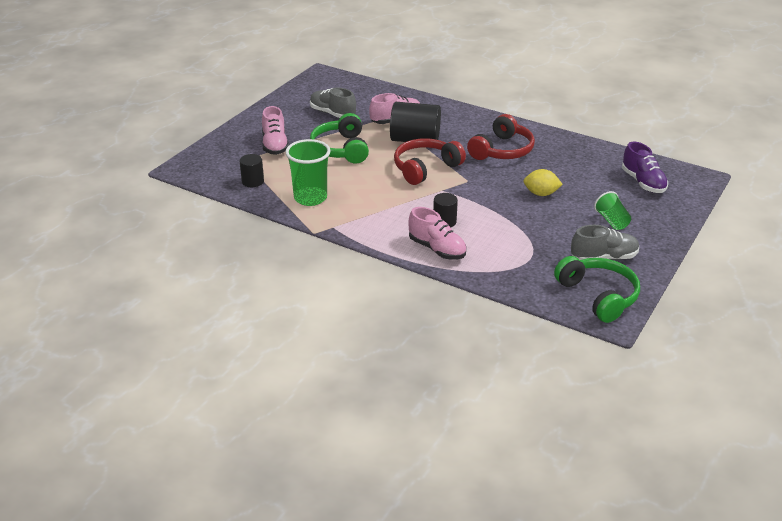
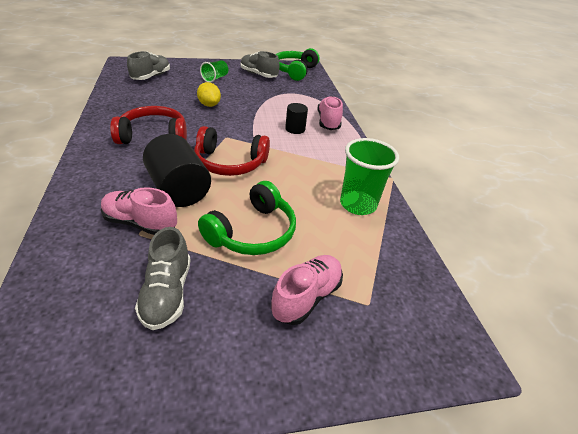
camera: 135 degrees left, 5 degrees up
(252, 181) = (391, 262): black cylinder -> none
(643, 182) = (151, 77): purple shoe -> grey shoe

